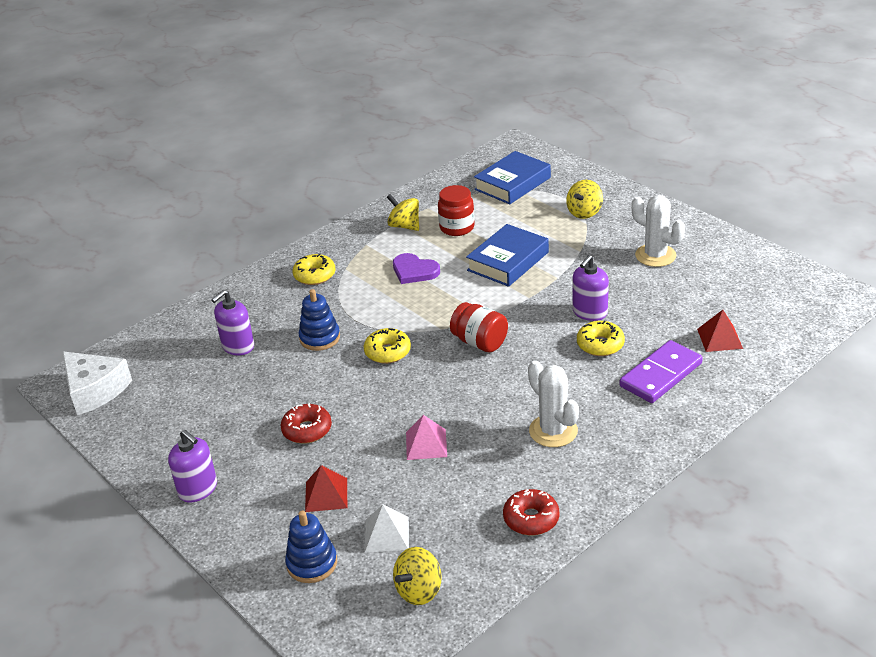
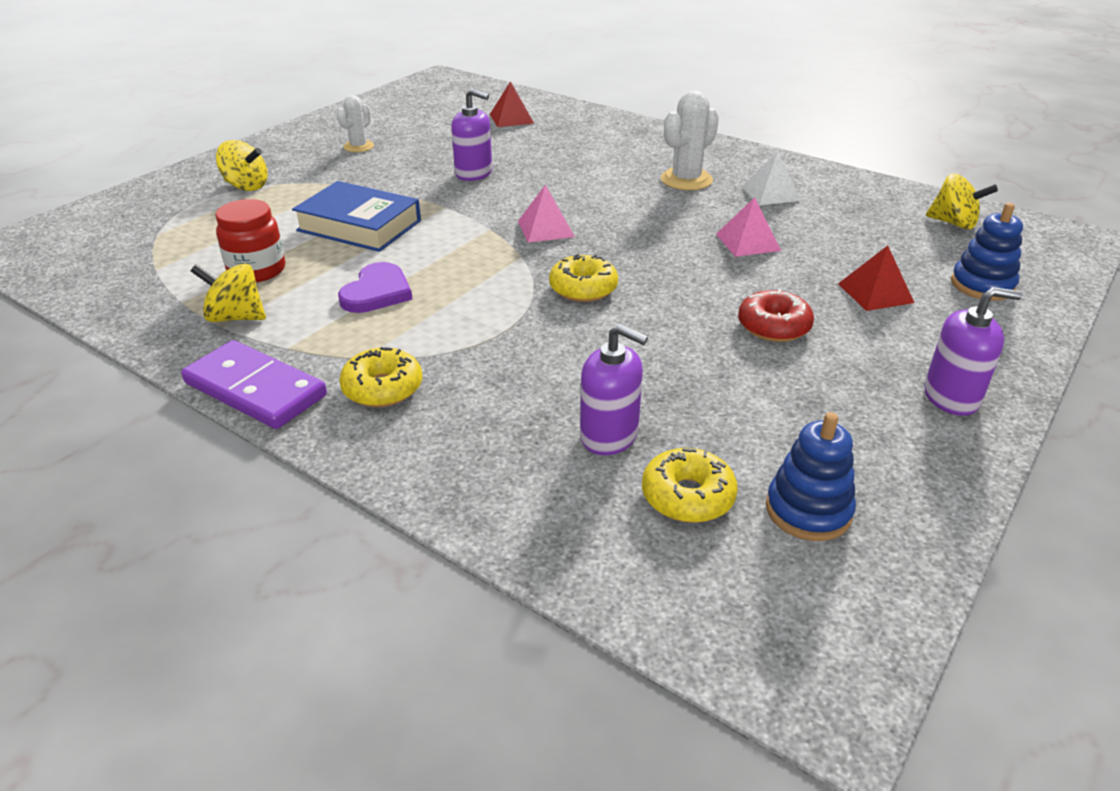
camera: 105 degrees left, 0 degrees up
(95, 390) = (816, 613): white cheese -> none
(198, 489) = (951, 397): purple soap dispenser -> purple soap dispenser turned 60 degrees clockwise
(320, 338) = (564, 351): blue stacking toy -> blue stacking toy (808, 510)
(387, 534) = (900, 248): white pyramid -> white pyramid (770, 193)
(404, 226) = (236, 317): yellow spinning top -> yellow spinning top turned 75 degrees clockwise
(480, 342) = (545, 228): red jar -> pink pyramid
(512, 183) = (138, 238): blue book -> none
(531, 519) = (816, 182): red donut -> none
(600, 345) = (534, 166): yellow donut -> yellow donut (687, 496)
(655, 255) = (358, 146): white cactus -> white cactus, size x0.62
(660, 375) = (576, 139): purple domino -> purple domino (255, 389)

